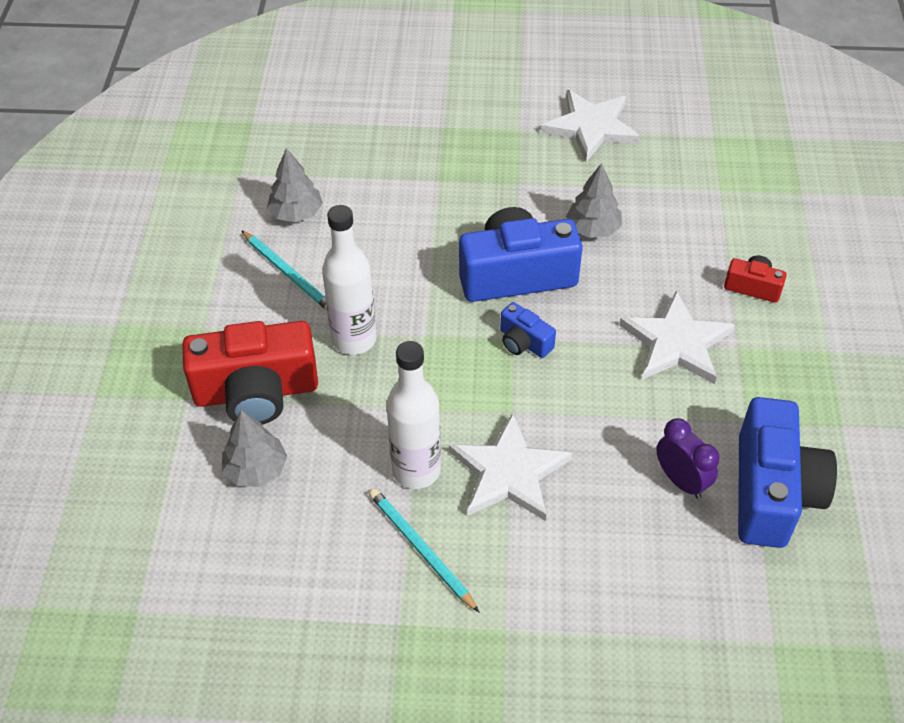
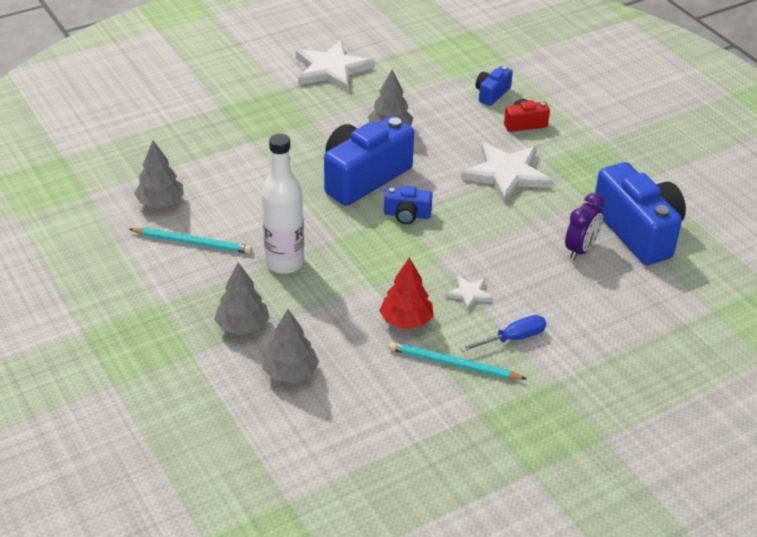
camera: 35 degrees left, 10 degrees down
(256, 392) = (243, 326): red camera -> grey tree
(416, 470) = (406, 321): white bottle -> red tree
(509, 472) = (469, 294): white star -> white star, size x0.48
(509, 553) = (512, 338): none -> blue screwdriver
(681, 481) = (580, 249): purple clock -> purple clock turned 105 degrees clockwise
(746, 231) = (491, 94): none -> blue camera

